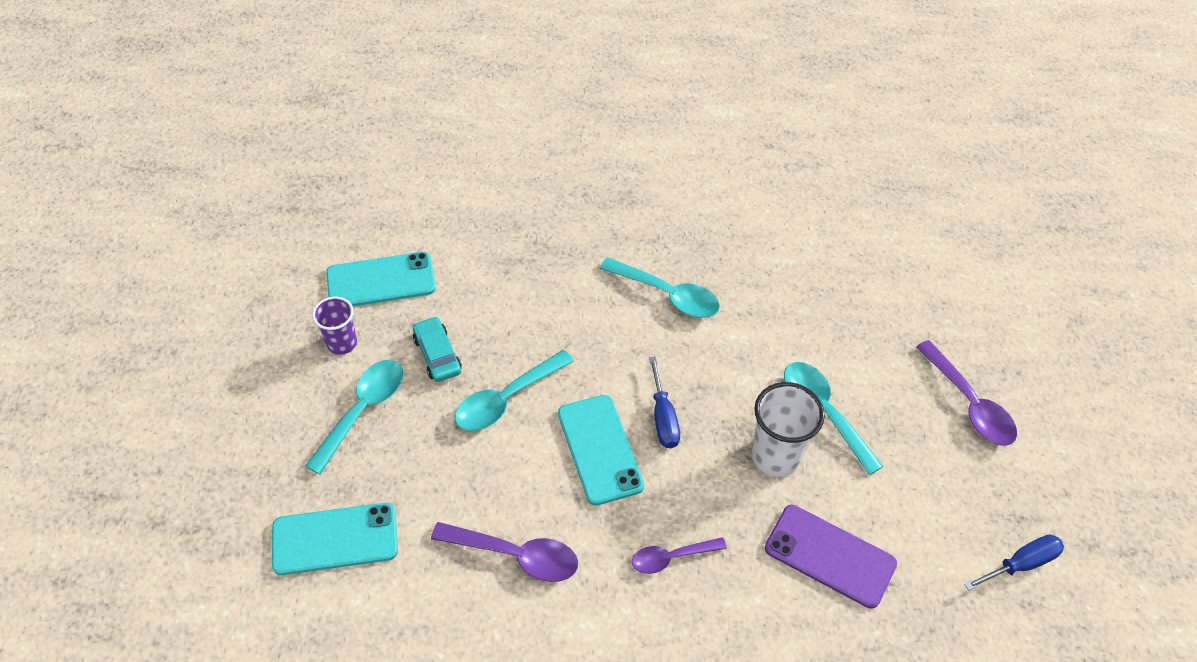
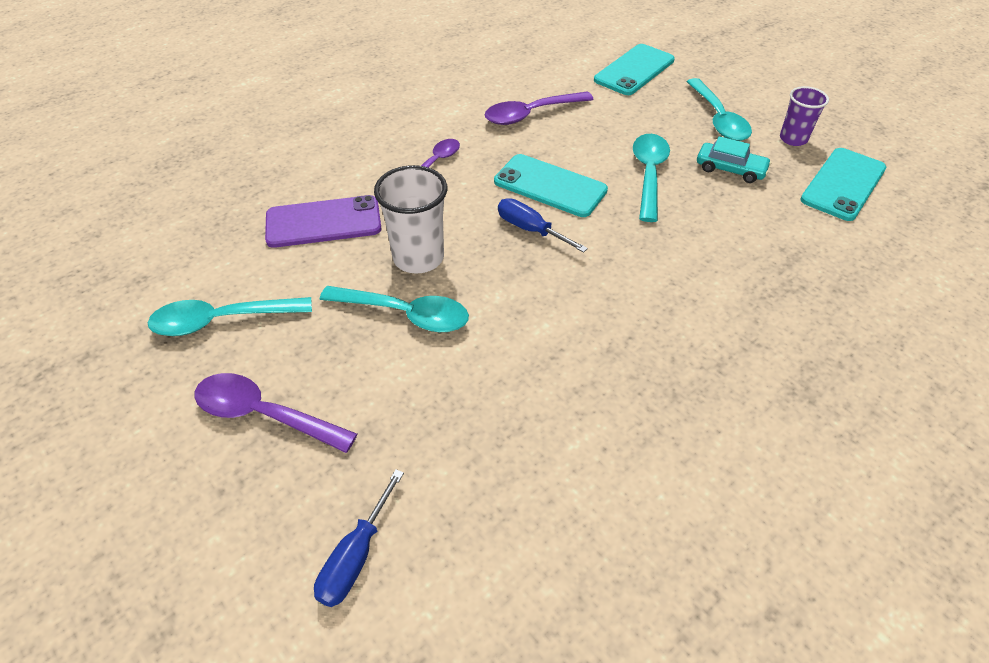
camera: 140 degrees right, 5 degrees down
(668, 295) = (640, 321): turquoise spoon -> turquoise spoon (221, 321)
(1021, 564) = (154, 304): blue screwdriver -> blue screwdriver (355, 557)

